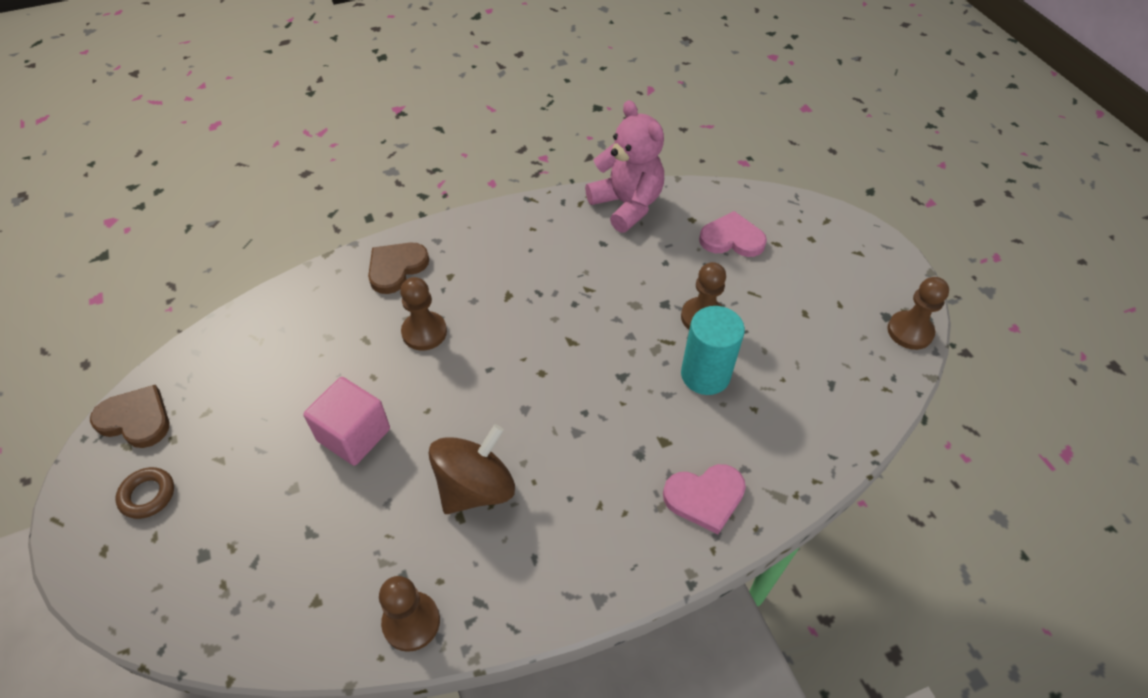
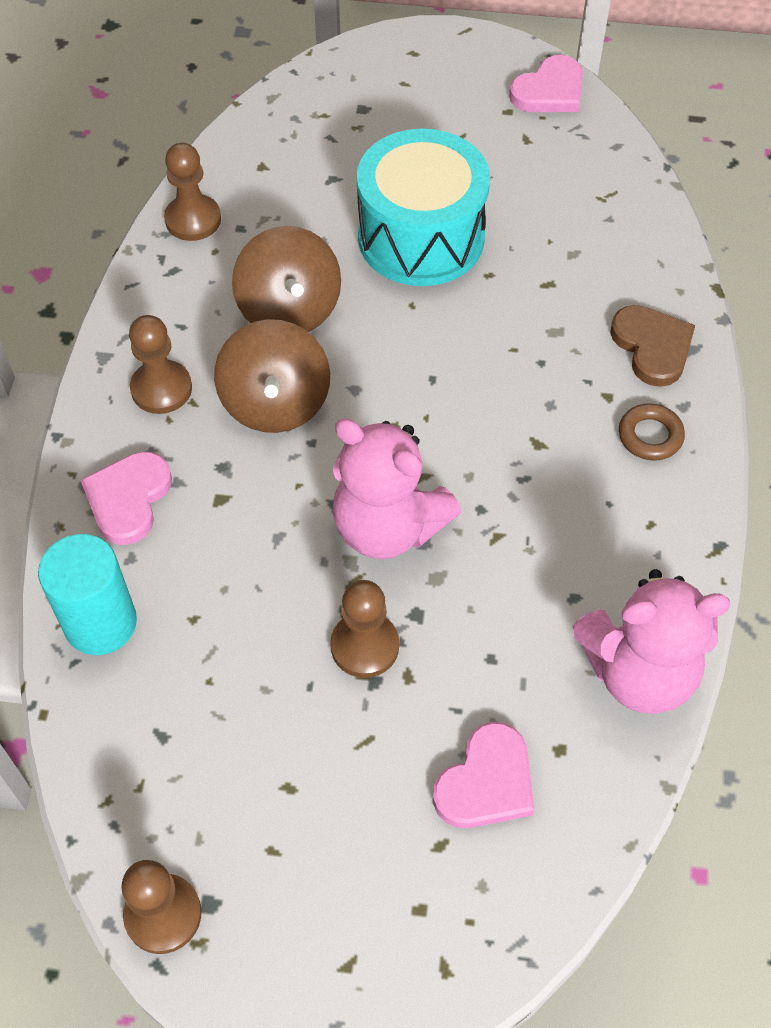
camera: 120 degrees right, 5 degrees up
(136, 419) = (549, 91): brown heart -> pink heart
(148, 495) = (452, 85): brown ring -> brown ring (650, 436)
(354, 435) = (421, 237): pink cube -> turquoise drum
(424, 332) = (526, 339): brown pawn -> brown pawn (161, 389)
(567, 450) = (275, 403): none -> brown spinning top
(619, 341) = (388, 527): none -> pink teddy bear
(705, 375) = (276, 594): turquoise cylinder -> turquoise cylinder (100, 623)

